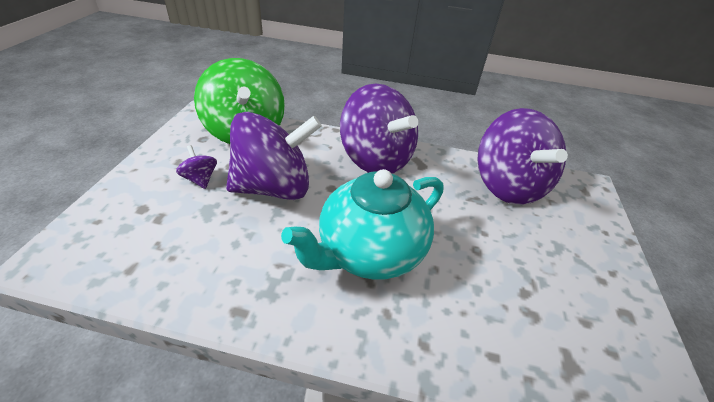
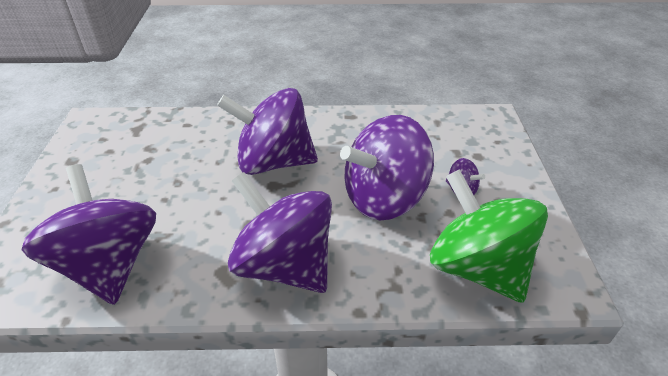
camera: 170 degrees right, 0 degrees up
(369, 252) = (273, 162): turquoise teapot -> purple spinning top

